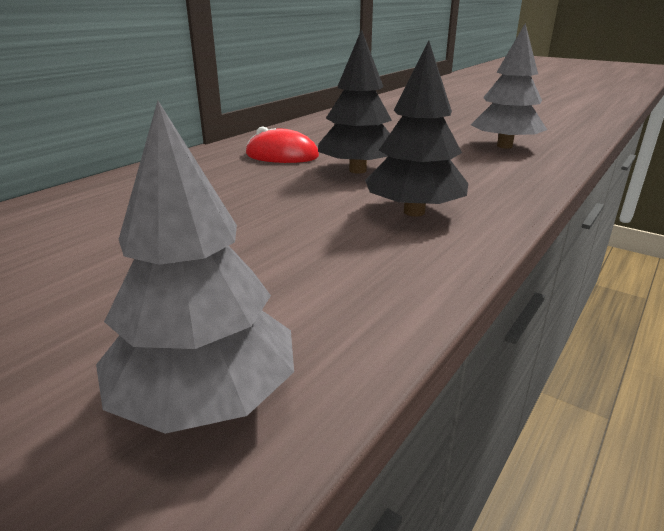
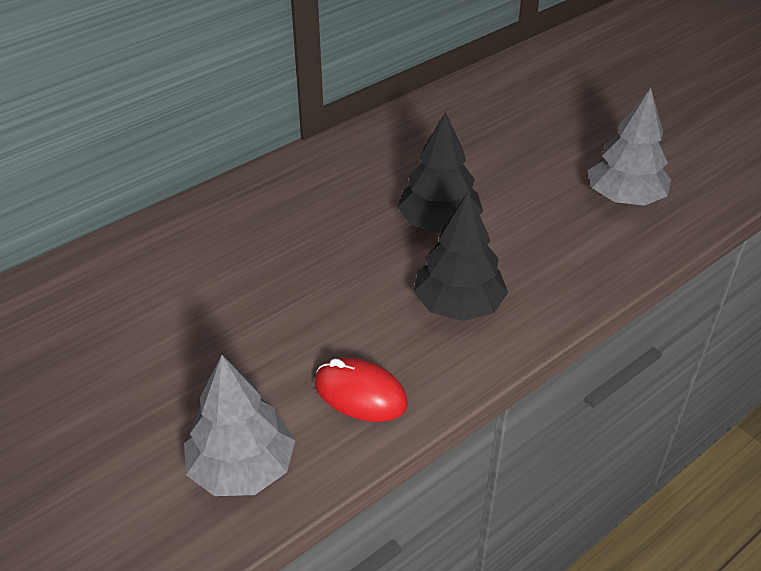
camera: 15 degrees right, 15 degrees up
(282, 155) = (374, 180): red mouse -> red mouse (360, 394)

